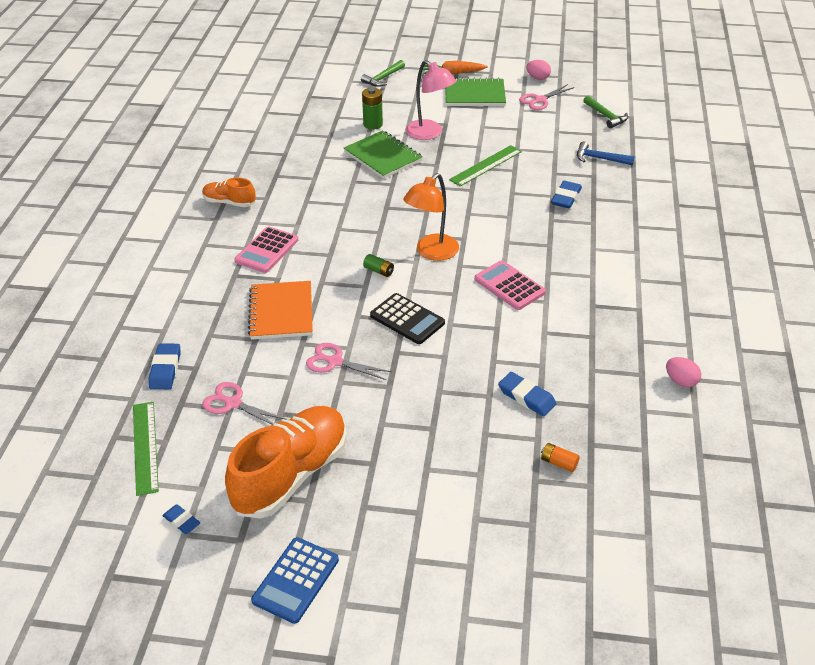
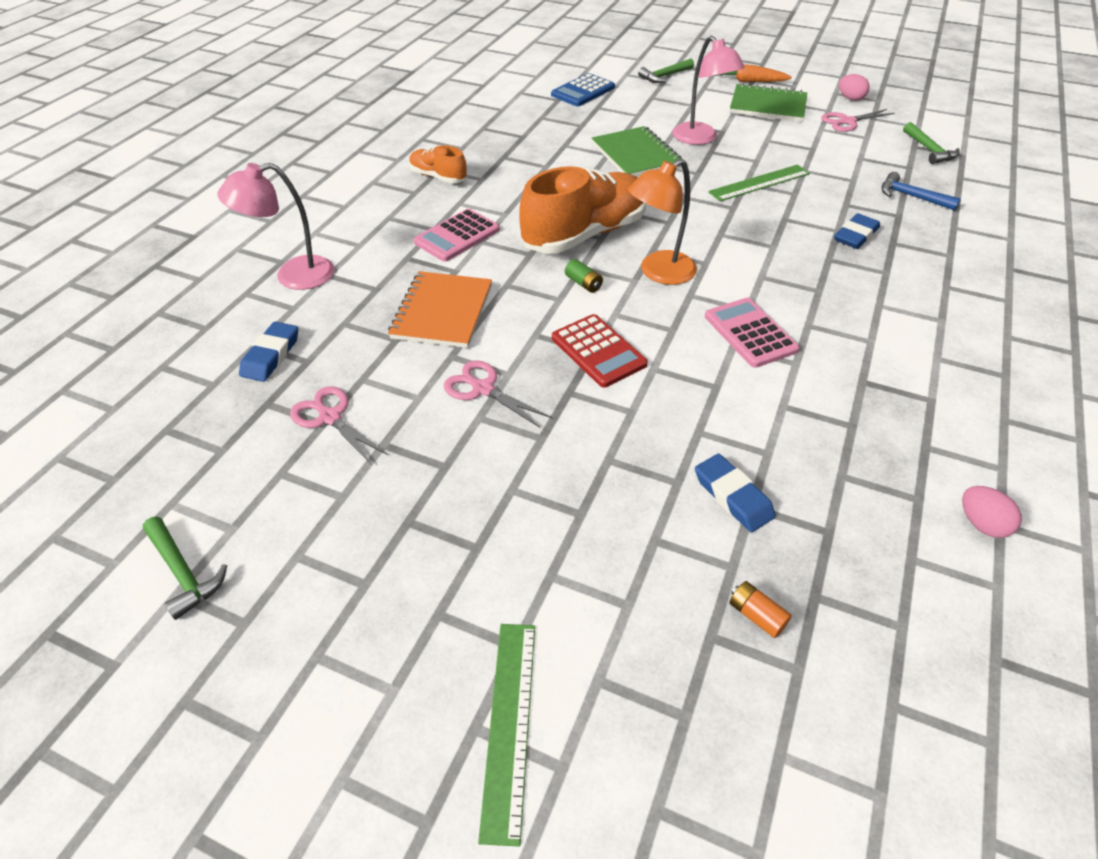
camera: 15 degrees right, 5 degrees up
(145, 447) = (194, 452): green ruler -> green ruler (509, 724)
(150, 306) = (293, 276): none -> pink lamp
(181, 521) = (183, 572): blue eraser -> green hammer
(291, 475) = (358, 538): orange shoe -> orange shoe (585, 234)
(296, 580) = (290, 715): blue calculator -> blue calculator (583, 91)
(373, 124) = (636, 120): green battery -> none
(407, 319) = (598, 351): black calculator -> red calculator

